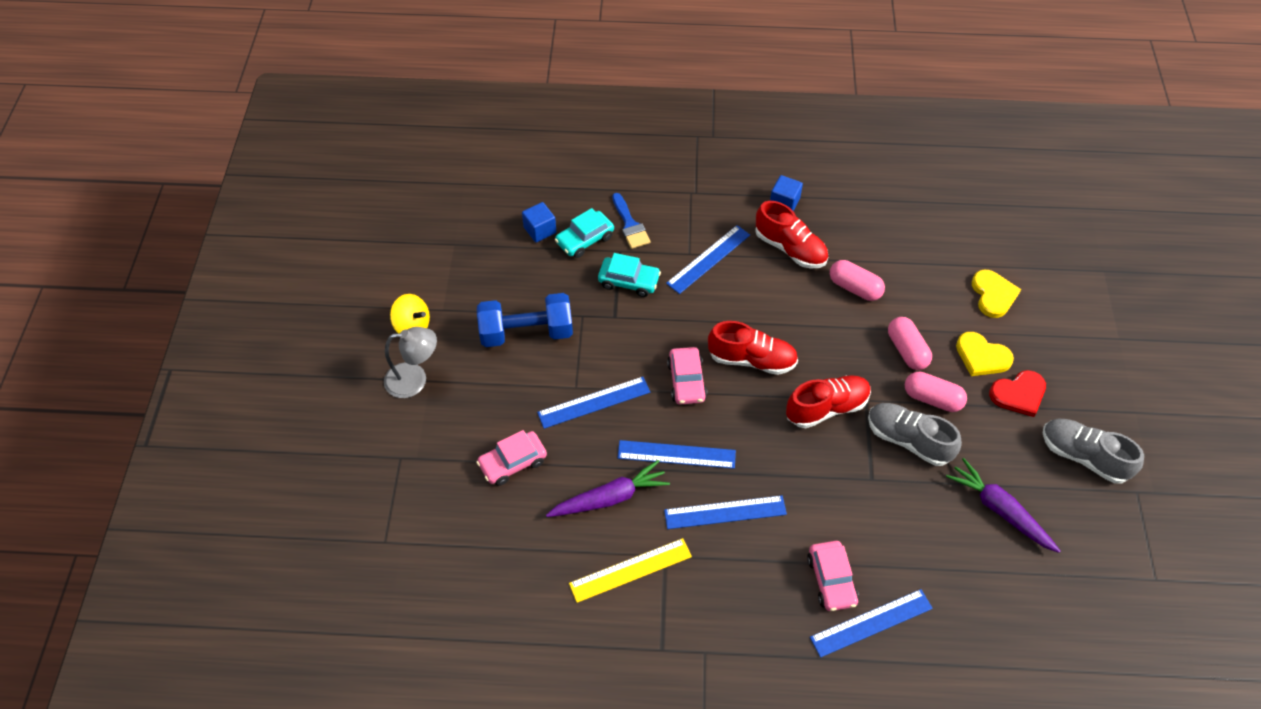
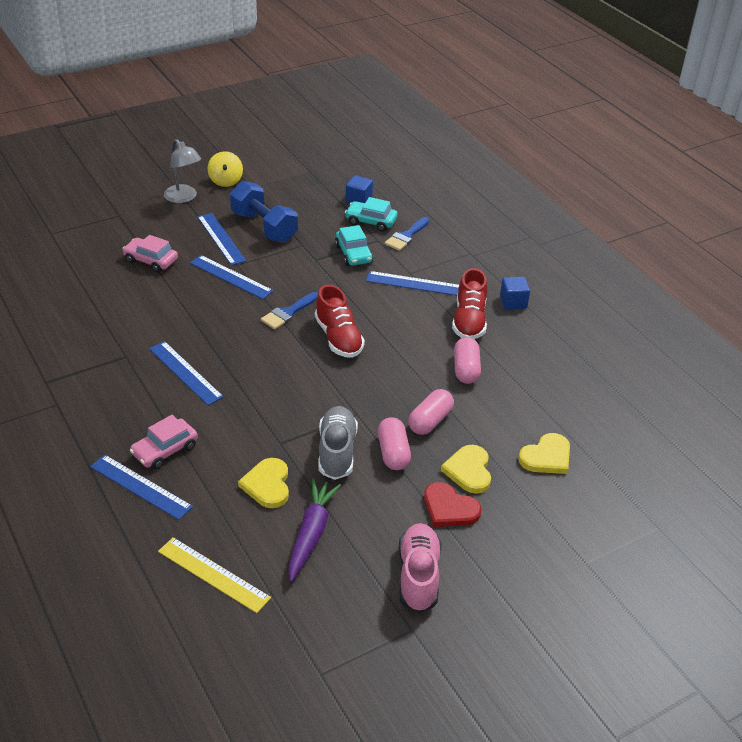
camera: 55 degrees right, 15 degrees down
(610, 498) = (155, 313): purple carrot -> none
(630, 570) = (102, 344): yellow ruler -> yellow ruler (213, 574)
(676, 454) = (217, 331): blue ruler -> blue ruler (221, 238)
(686, 381) = (288, 313): pink car -> blue brush
(826, 408) = (328, 393): red shoe -> none
(923, 515) = (267, 485): none -> yellow heart
(1083, 456) = (418, 576): grey shoe -> pink shoe

